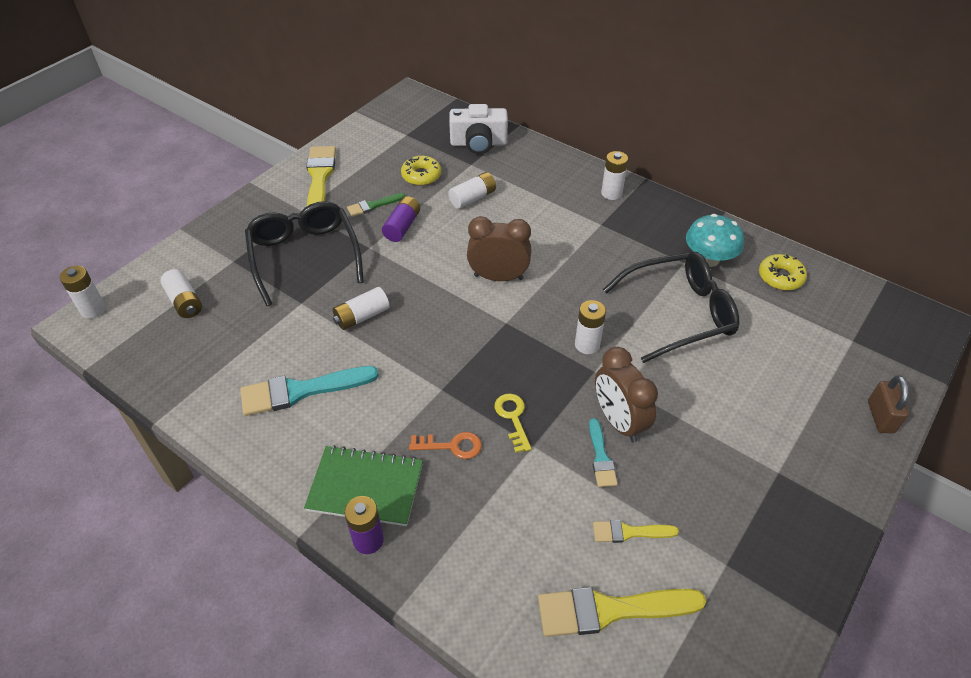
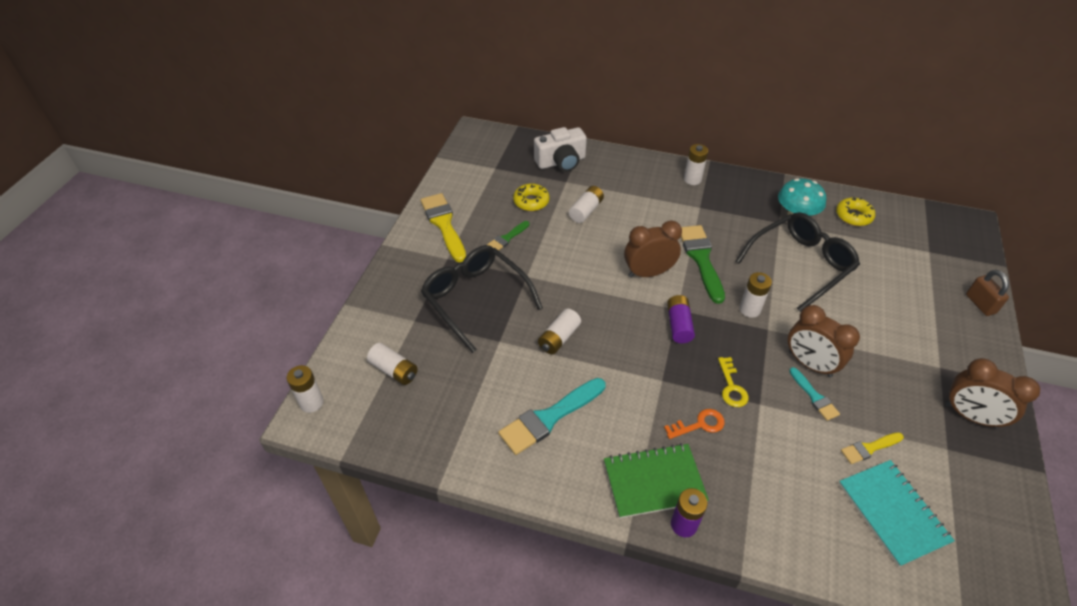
camera: 20 degrees left, 0 degrees up
(402, 226) = (543, 250): purple battery -> purple battery (678, 325)
(513, 418) = (731, 386): yellow key -> yellow key turned 150 degrees counterclockwise
(566, 278) = (701, 259): none -> green brush
(610, 610) = (892, 513): yellow brush -> turquoise notebook
(780, 537) = (970, 416): none -> brown clock

